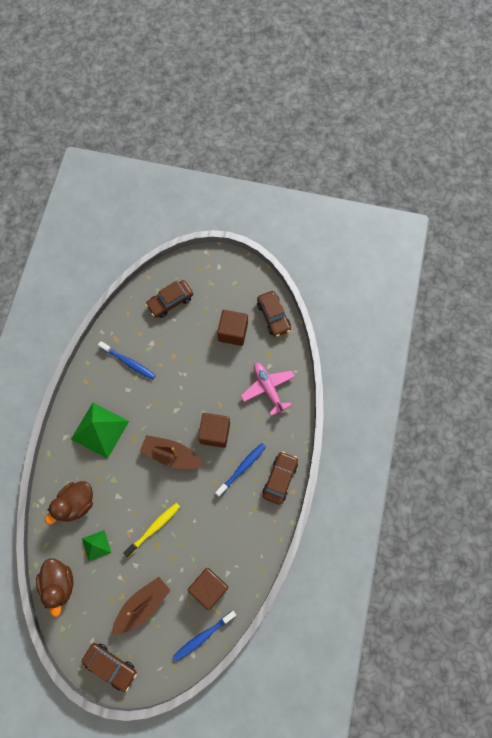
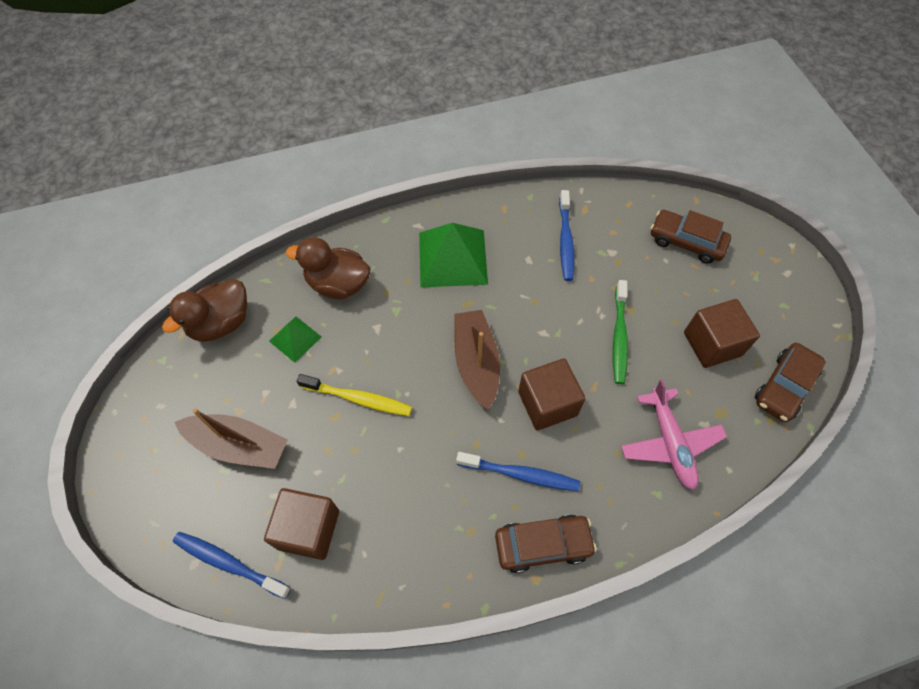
camera: 60 degrees right, 10 degrees down
(110, 666) = (133, 450): brown car -> none
(201, 374) = (619, 336): none -> green toothbrush
(268, 388) = (670, 443): pink plane -> pink plane turned 135 degrees clockwise

